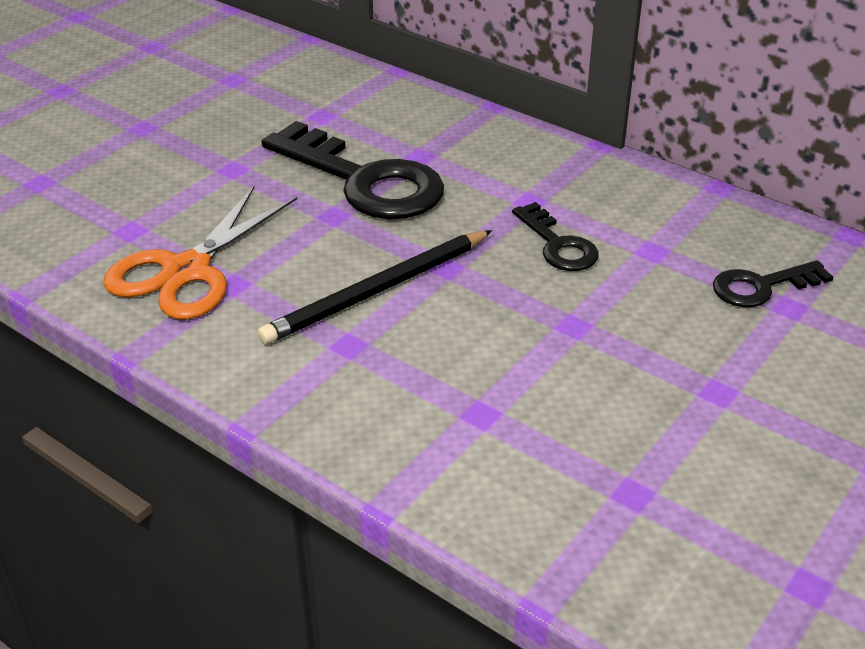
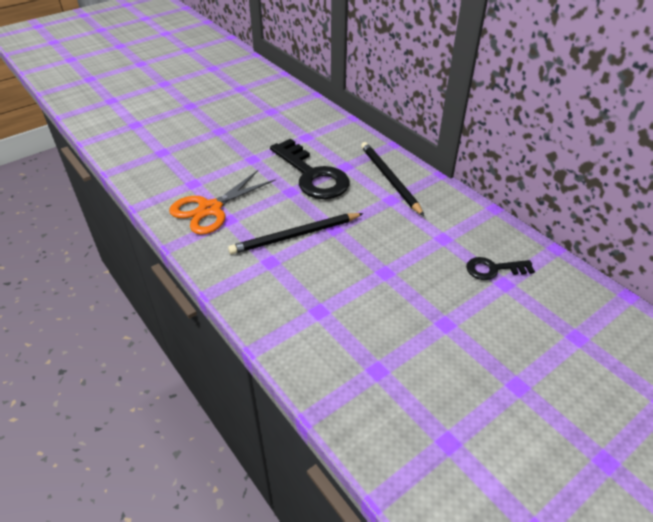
camera: 15 degrees right, 5 degrees up
(512, 166) = (389, 179): none -> black pencil
(558, 245) = (395, 226): black key -> none

